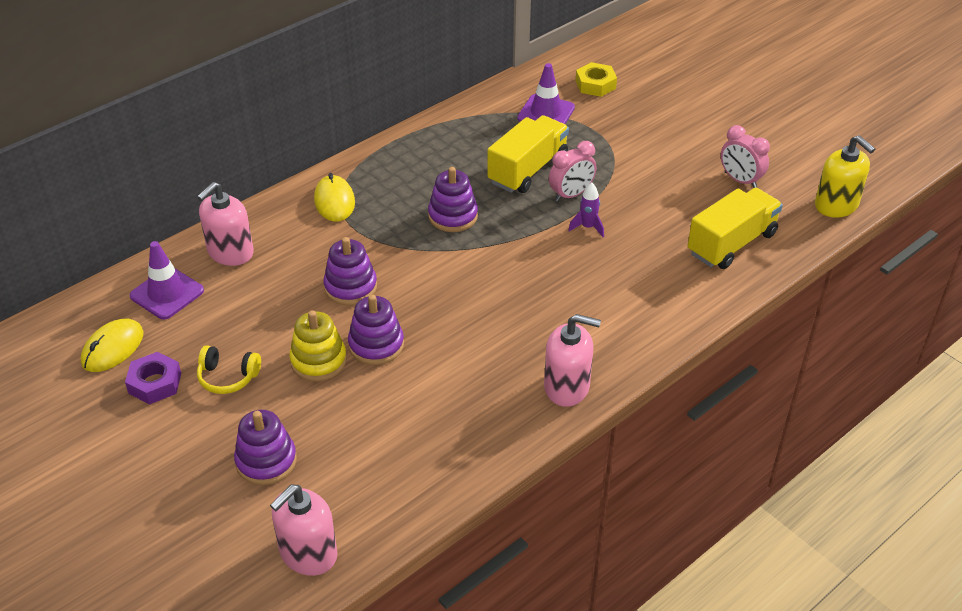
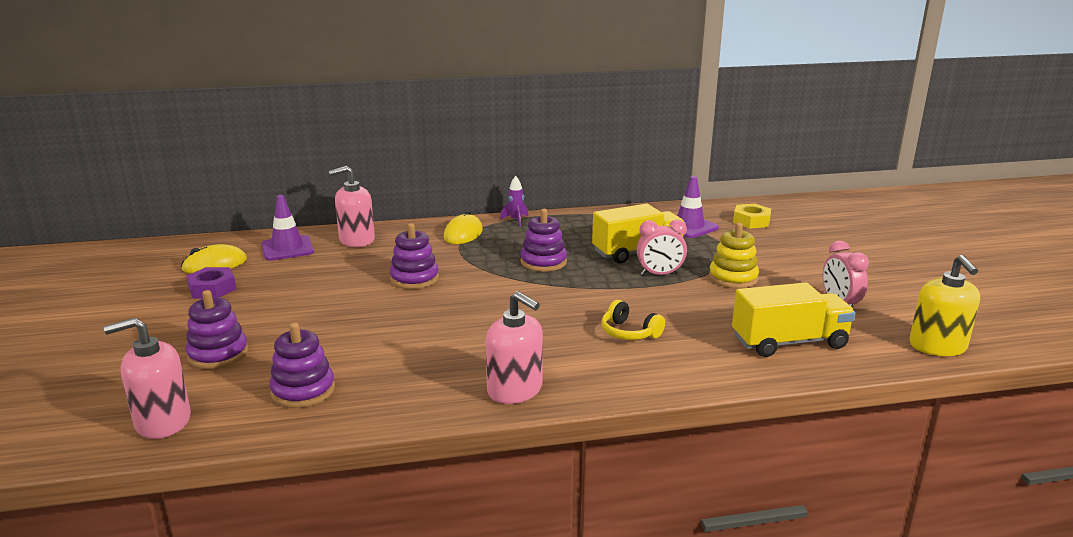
camera: 30 degrees right, 20 degrees down
(228, 377) = (262, 300): yellow headphones -> yellow headphones (629, 332)
(318, 361) = (336, 311): yellow stacking toy -> yellow stacking toy (733, 278)
(376, 345) = (390, 315): purple stacking toy -> purple stacking toy (303, 391)
(588, 227) = (653, 296): purple rocket -> purple rocket (516, 220)

